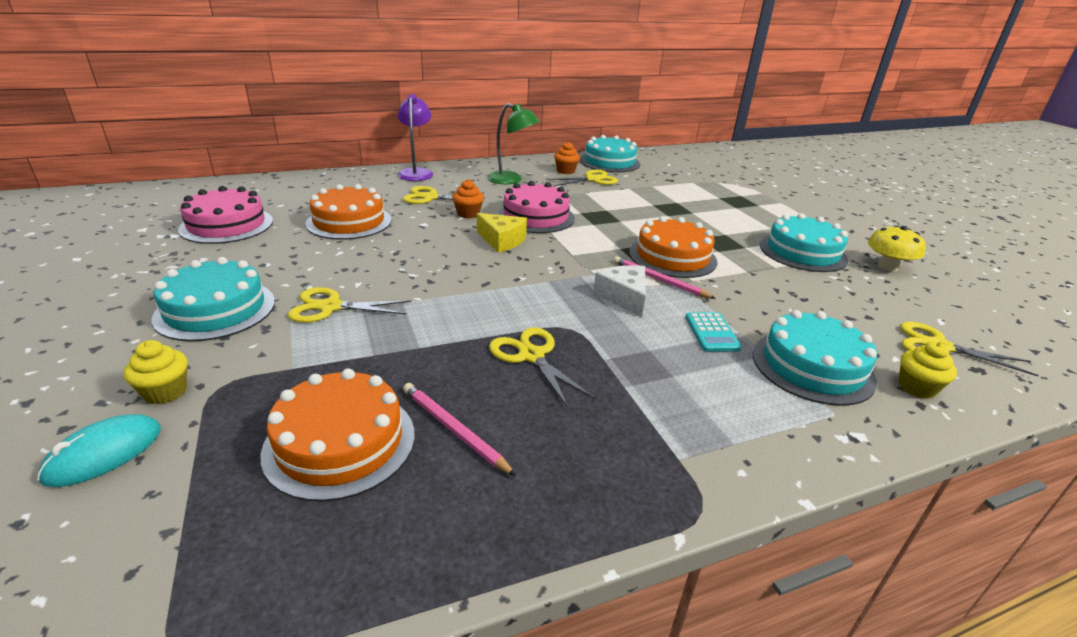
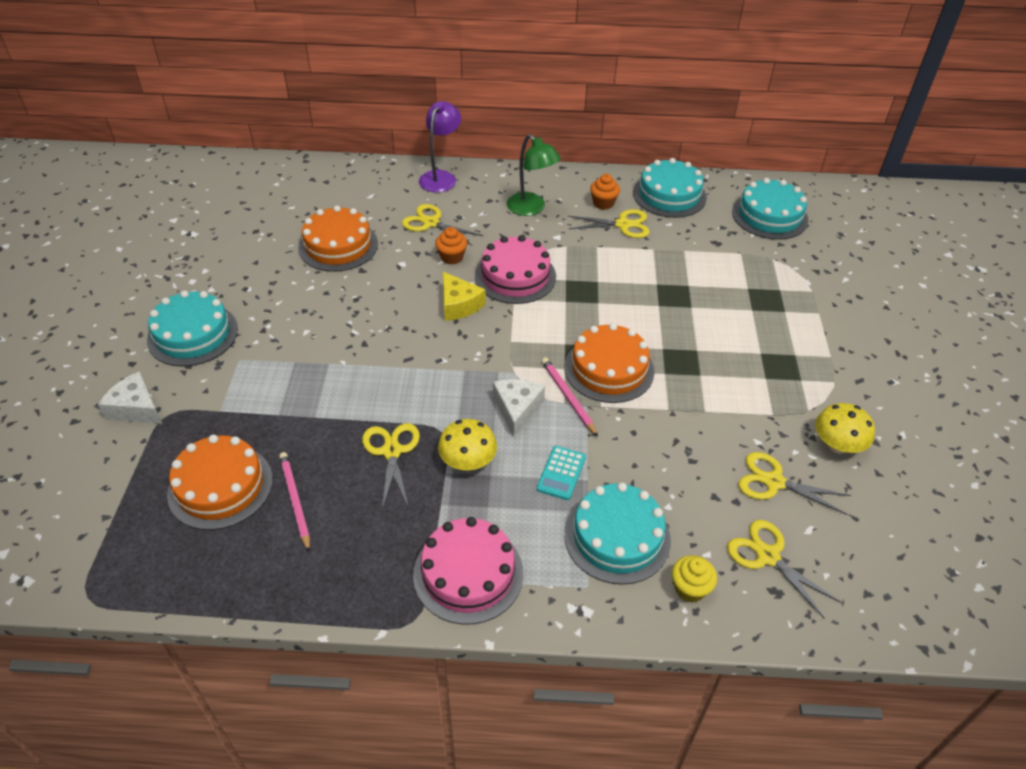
camera: 25 degrees right, 15 degrees up
(104, 453) = (89, 449): turquoise mouse -> none
(165, 392) = (136, 408): yellow cupcake -> white cheese
(227, 225) = (237, 228): pink cake -> pink cake (468, 573)
(330, 307) = (272, 354): yellow scissors -> yellow scissors (774, 482)
(617, 345) = (468, 461): none -> yellow mushroom
(802, 252) = (760, 398): turquoise cake -> turquoise cake (769, 216)

